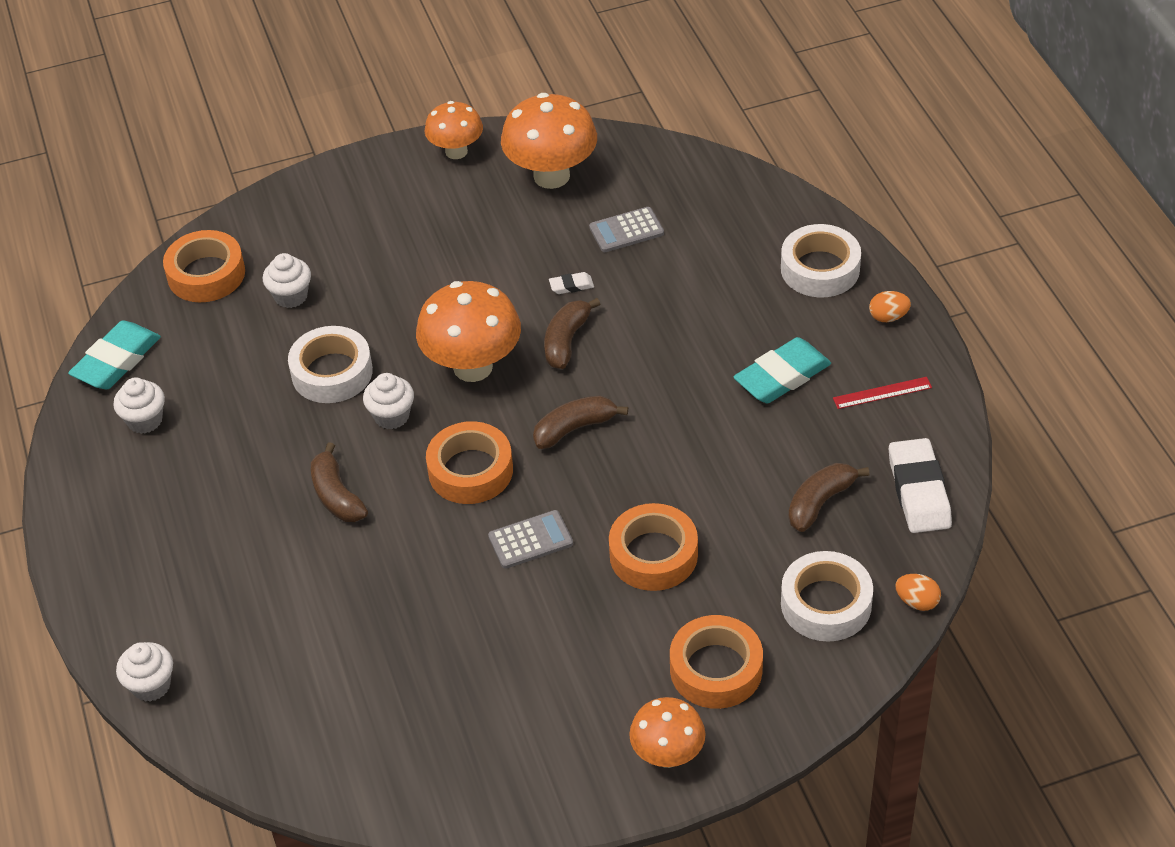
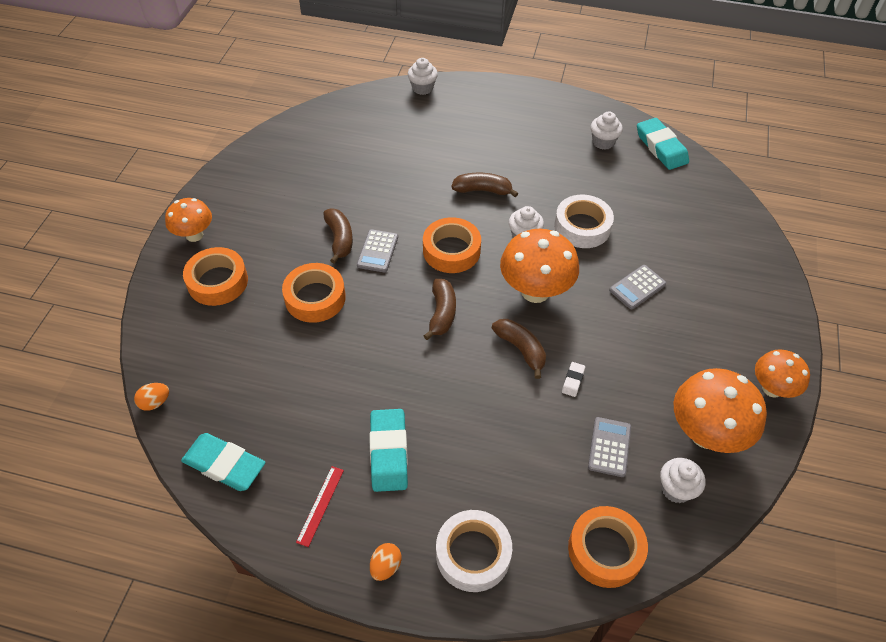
camera: 120 degrees right, 5 degrees up
(206, 274) = (714, 207): orange tape -> orange tape (605, 550)
(291, 296) = (666, 236): white cupcake -> white cupcake (676, 489)
(396, 289) = (637, 287): none -> grey calculator
(820, 502) = (270, 402): brown banana -> brown banana (339, 239)
(826, 604) = (202, 356): white tape -> none
(919, 491) = (224, 465): white eraser -> turquoise eraser

